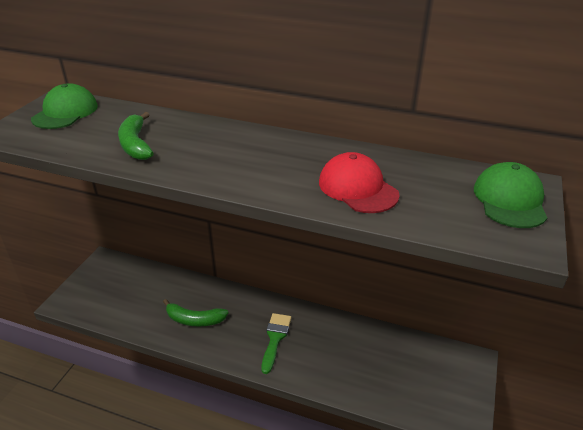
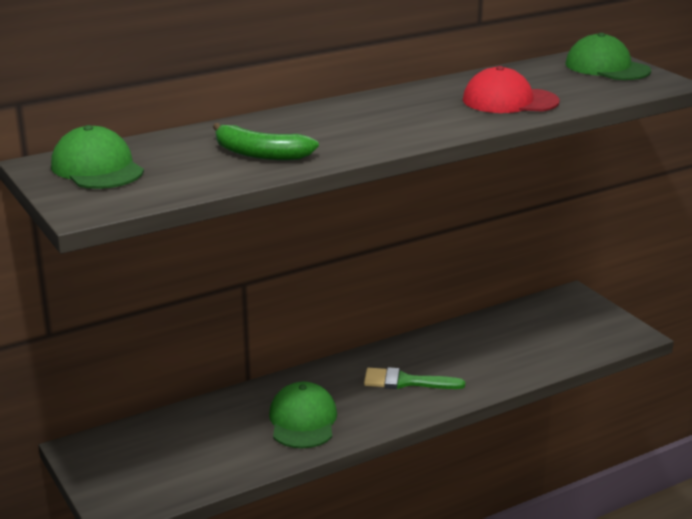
camera: 50 degrees left, 10 degrees down
(194, 319) = (303, 421): green banana -> green cap
(275, 338) = (405, 382): green brush -> green brush turned 45 degrees counterclockwise

